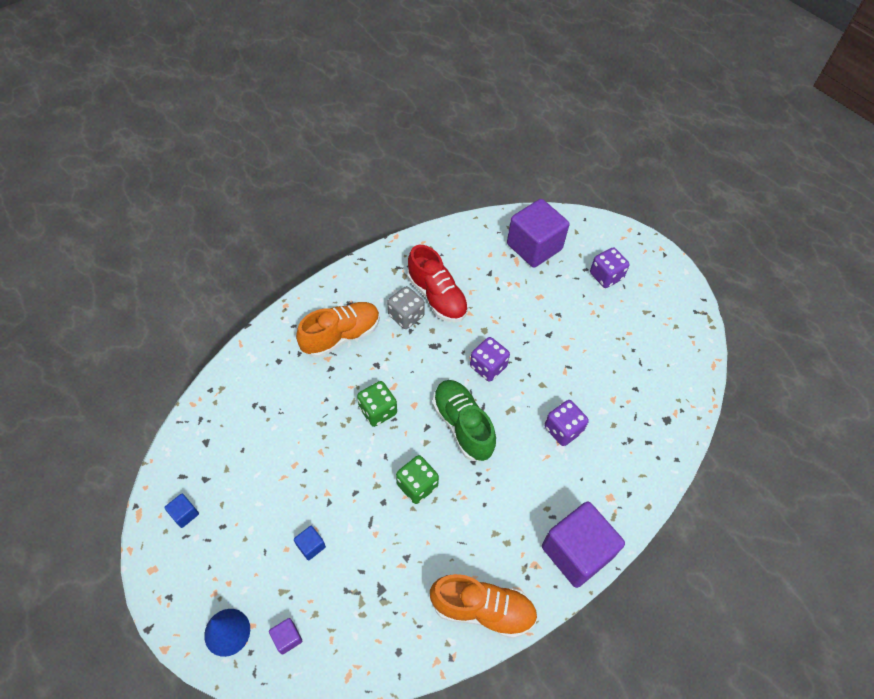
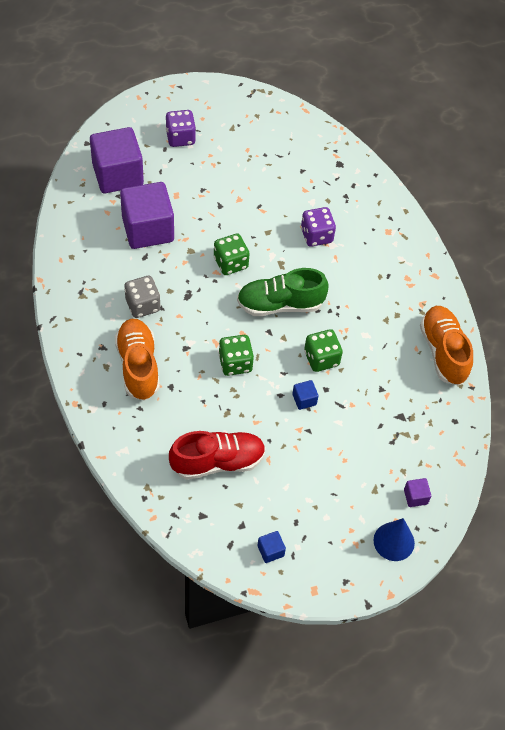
camera: 70 degrees left, 0 degrees up
(311, 546) = (343, 456): blue cube -> blue cube (304, 399)
(437, 297) = (134, 272): red shoe -> red shoe (217, 462)
(482, 609) = (443, 352): orange shoe -> orange shoe turned 45 degrees counterclockwise
(488, 367) = (230, 263): purple dice -> green dice
(576, 552) = (423, 272): purple cube -> purple cube (148, 229)

